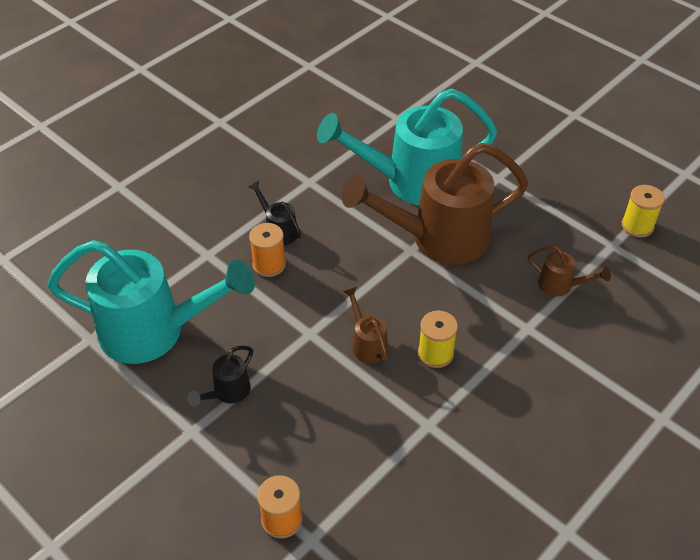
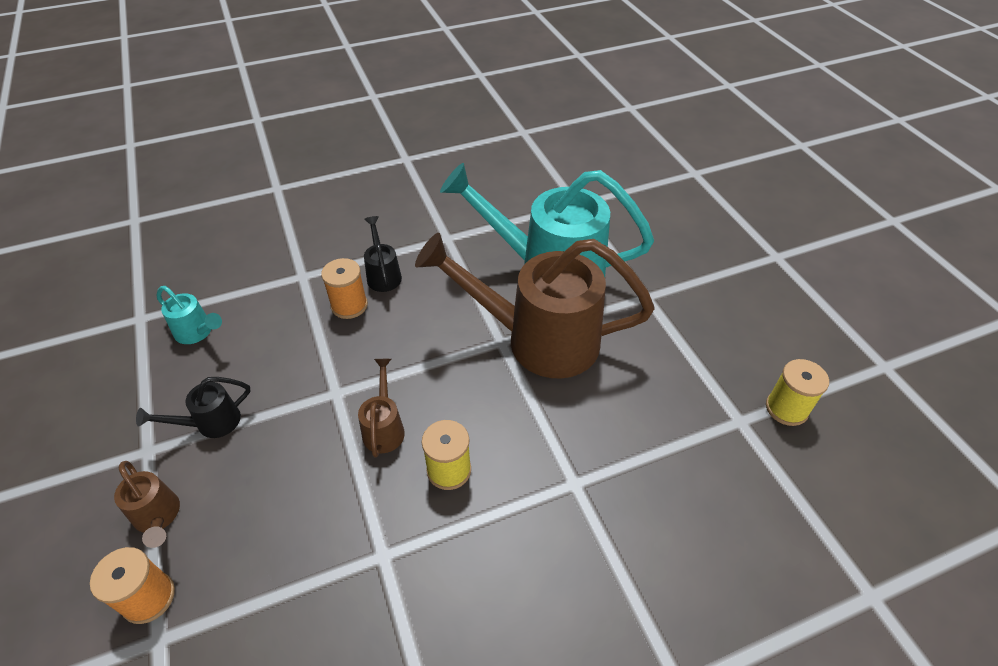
camera: 25 degrees right, 0 degrees up
(154, 331) = (197, 332): turquoise watering can -> turquoise watering can, size x0.42
(560, 285) = (646, 446): brown watering can -> brown watering can (158, 517)

